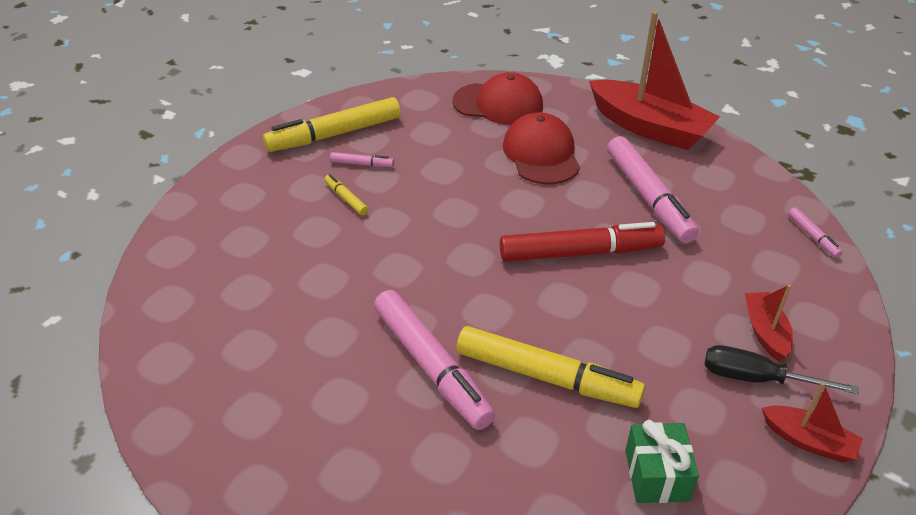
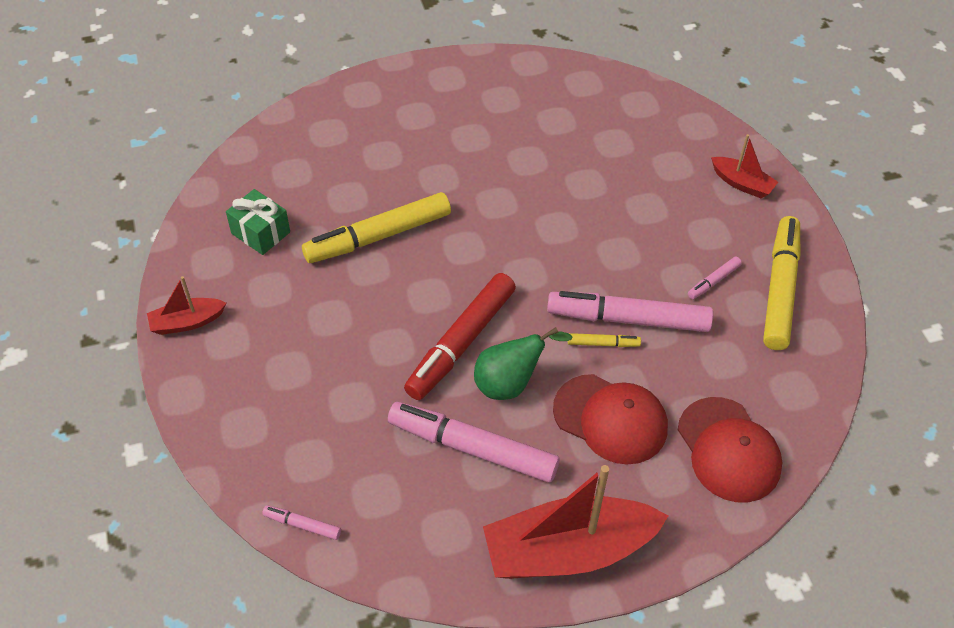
camera: 130 degrees right, 10 degrees up
(346, 198) = (672, 245): yellow marker -> yellow marker (603, 343)
(431, 366) = (449, 190): pink marker -> pink marker (628, 319)
(498, 104) = (728, 450): red cap -> red cap turned 75 degrees counterclockwise
(578, 209) = (510, 383): none -> green pear
(757, 378) = (249, 341): black screwdriver -> none
(765, 332) = (270, 385): red boat -> red boat (742, 183)

